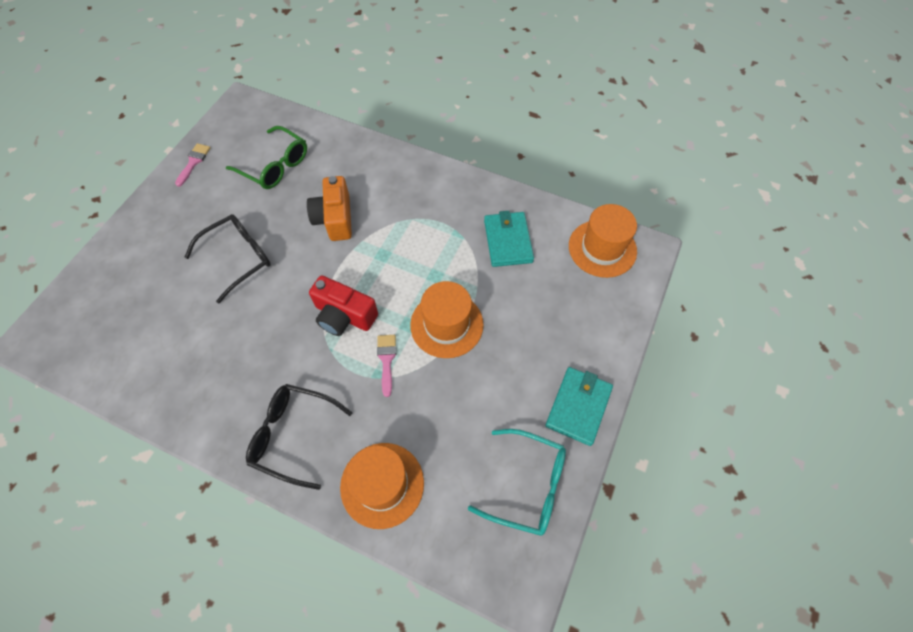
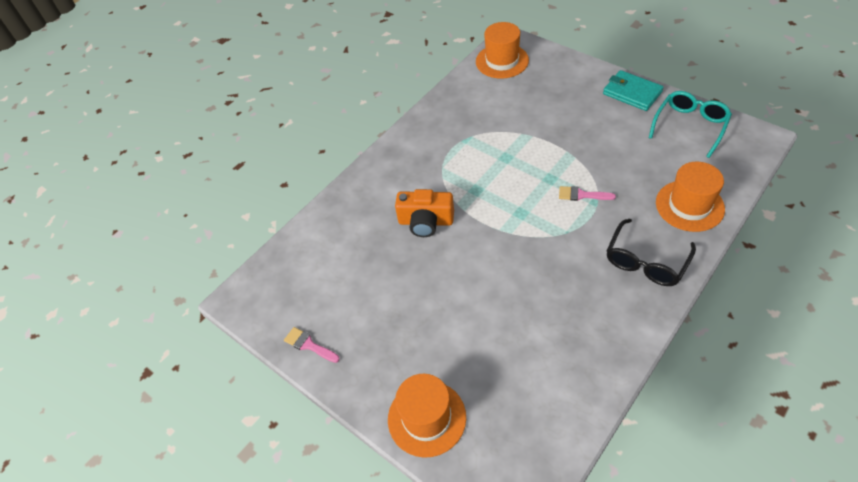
camera: 70 degrees left, 10 degrees down
(238, 258) = (452, 301): black glasses -> none
(275, 166) = (342, 268): green glasses -> none
(344, 315) = (534, 220): red camera -> none
(446, 324) = (554, 155): orange hat -> orange hat (427, 418)
(508, 241) = (482, 110): turquoise wallet -> none

